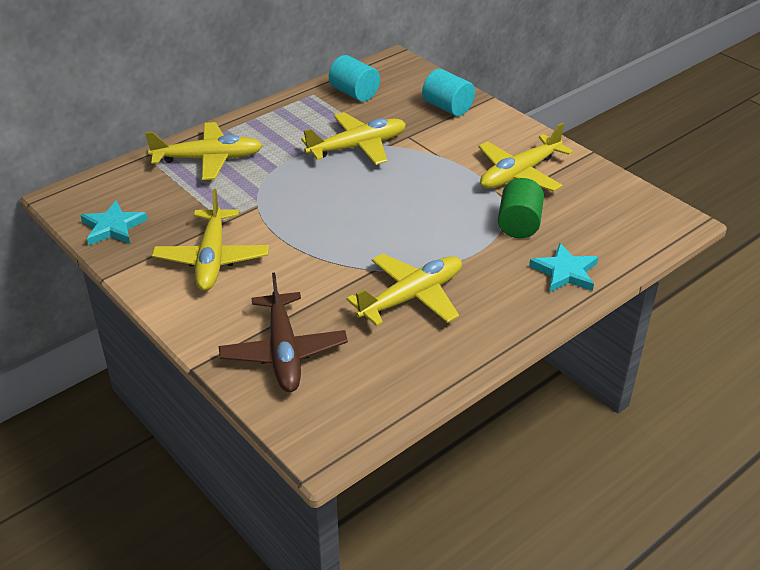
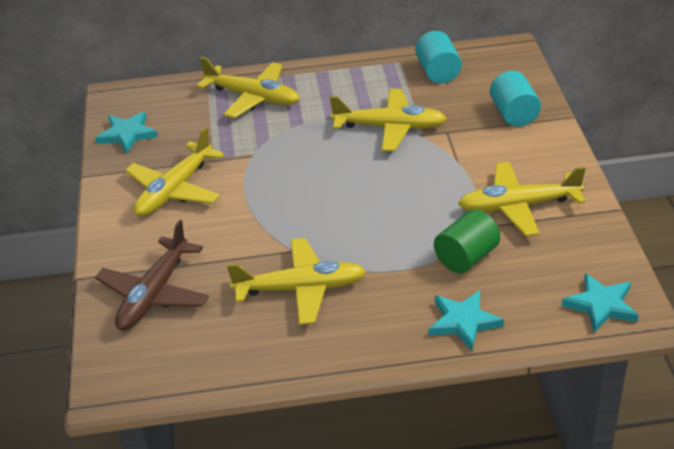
camera: 35 degrees right, 0 degrees up
(648, 223) = (601, 305): none -> turquoise star

